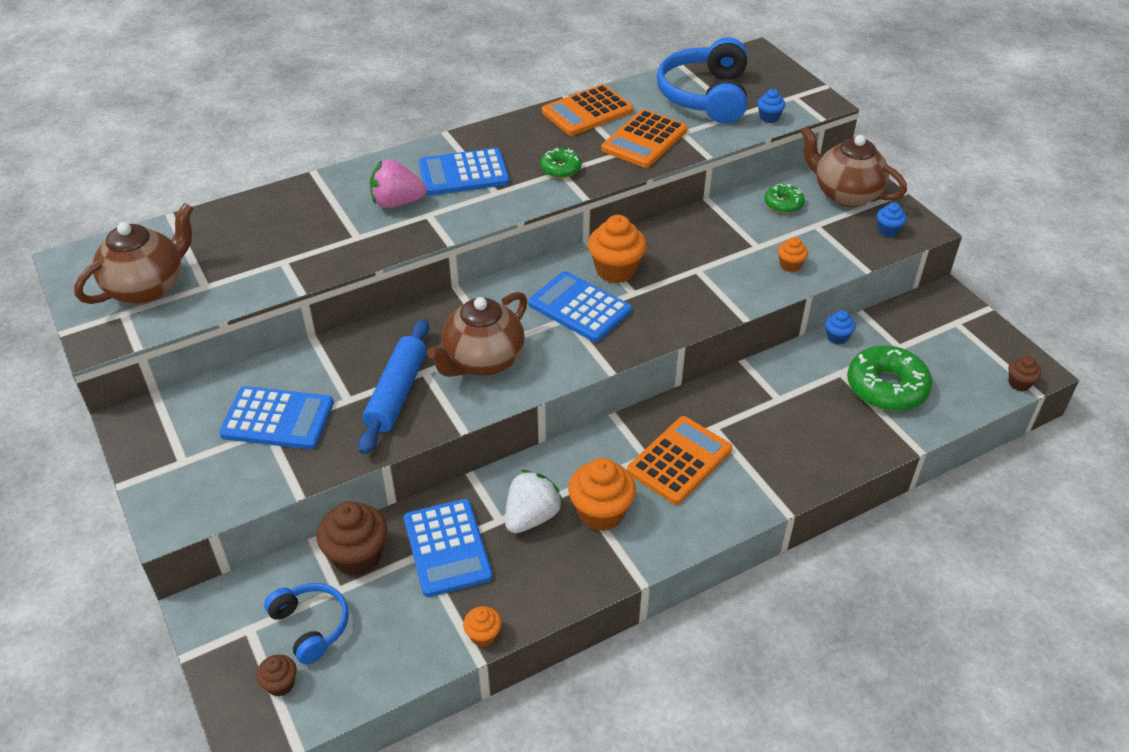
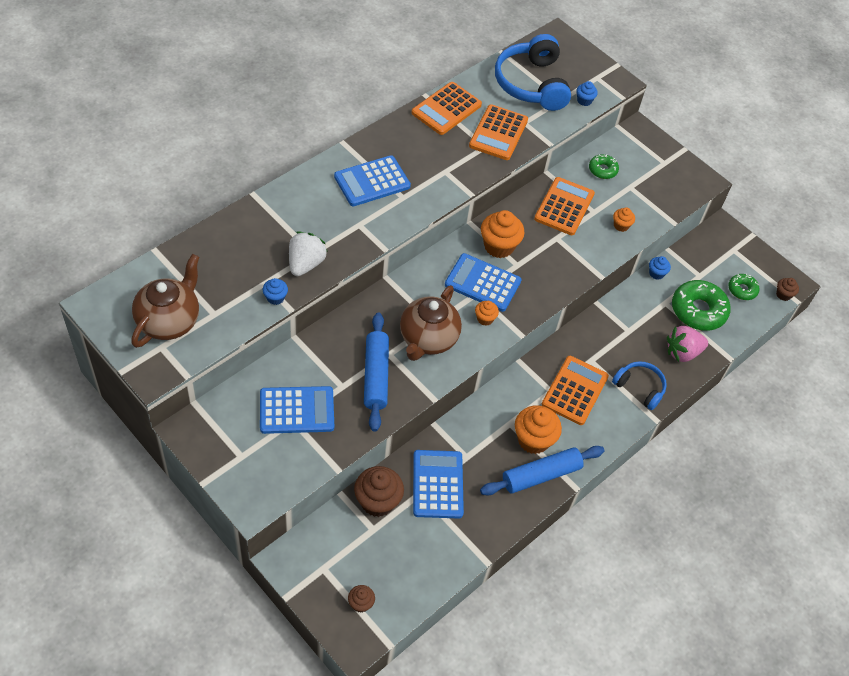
camera: 20 degrees left, 10 degrees up
(310, 626) = (365, 559): blue headphones -> blue headphones (639, 388)
(397, 203) = (331, 216): pink strawberry -> pink strawberry (682, 352)
(447, 548) = (437, 484): blue calculator -> blue calculator turned 150 degrees counterclockwise
(483, 635) = (483, 544): orange cupcake -> orange cupcake (485, 319)
(531, 517) = (487, 451): white strawberry -> white strawberry (305, 264)
(560, 169) = (444, 168): green donut -> green donut (742, 290)
(597, 559) = (541, 475): none -> blue rolling pin
(718, 237) = (564, 207): none -> orange calculator
(845, 194) = (644, 155): brown teapot -> none
(888, 230) = (681, 185): blue cupcake -> blue cupcake (275, 298)

